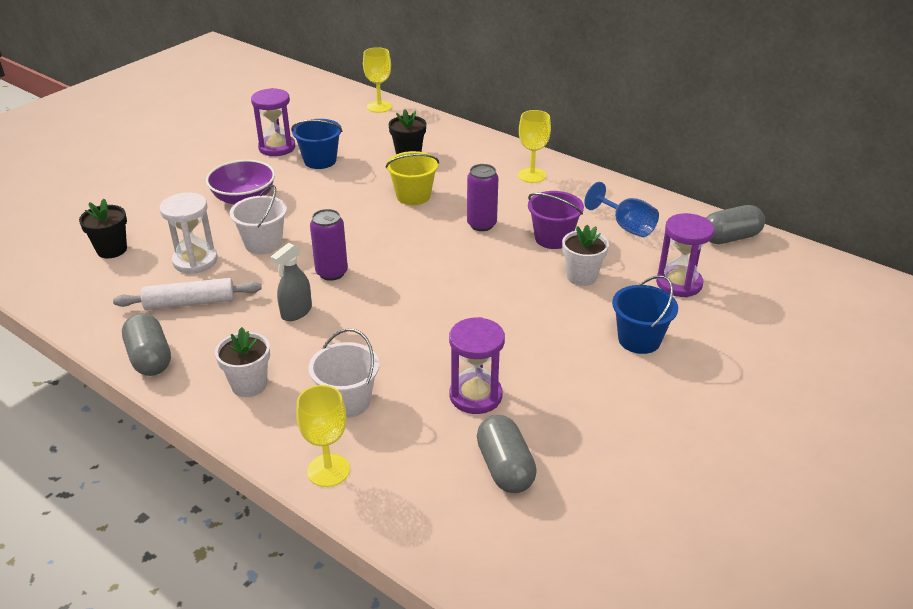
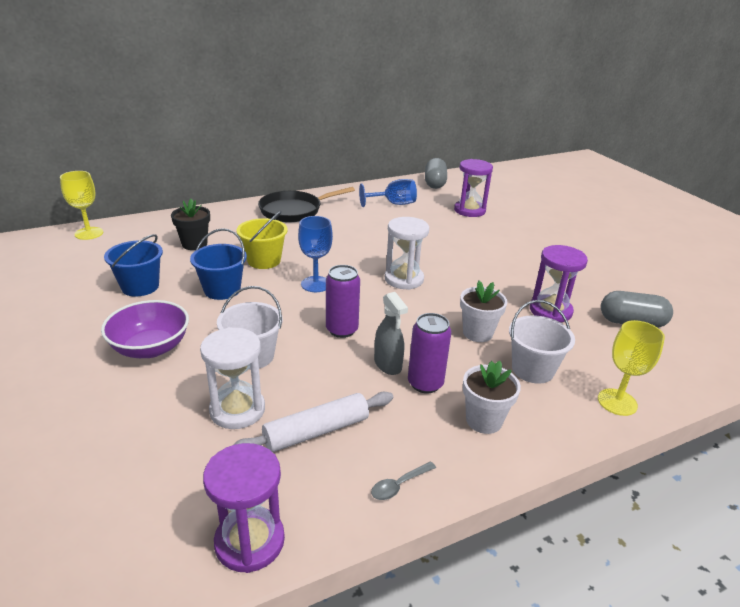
camera: 65 degrees left, 5 degrees down
(112, 250) = (137, 478): black flower pot -> none
(150, 358) = (399, 485): grey capsule -> grey spoon
(190, 303) = (316, 431): white rolling pin -> white rolling pin turned 45 degrees clockwise
(277, 147) = (75, 303): purple hourglass -> purple hourglass (249, 541)
(396, 235) = (315, 284): none -> blue goblet
(453, 281) = (404, 279): none -> white hourglass
(481, 224) = (339, 247): purple can -> purple can (425, 383)
(532, 175) = (294, 211): yellow goblet -> black pan
(553, 238) = (384, 229): purple bucket -> none
(581, 277) = (438, 234): white flower pot -> white flower pot (477, 333)
(639, 340) = (519, 239): blue bucket -> blue bucket (222, 290)

